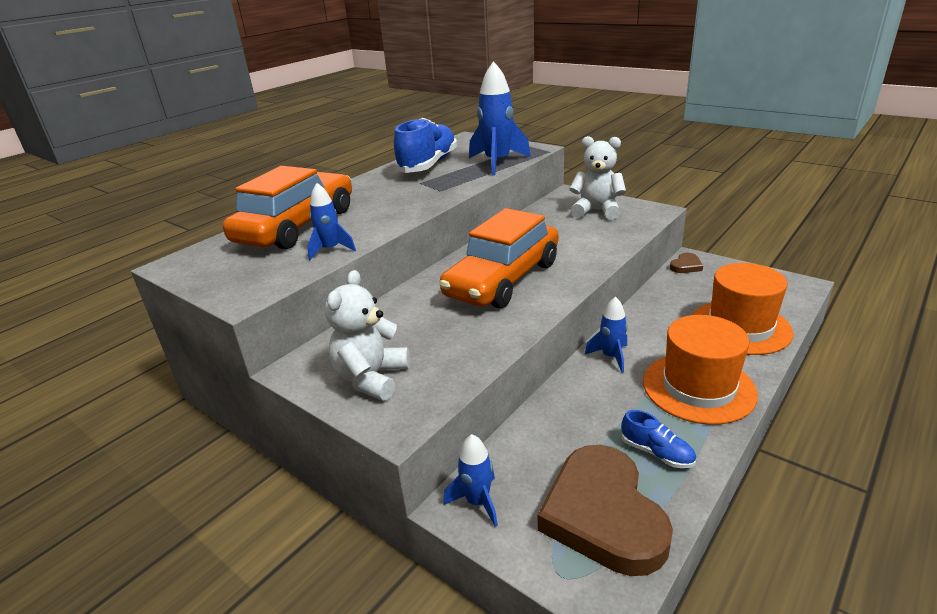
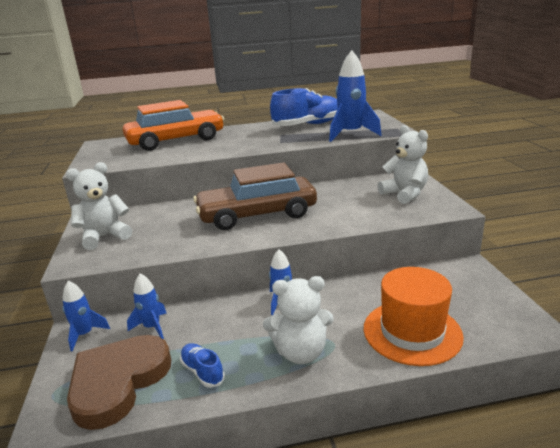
camera: 40 degrees right, 5 degrees down
(330, 250) = (162, 157): blue rocket -> blue rocket (152, 327)
(503, 279) = (257, 214): orange car -> brown car
(656, 453) = (202, 372): blue shoe -> blue shoe turned 150 degrees clockwise
(686, 266) = (453, 269): brown heart -> none
(698, 387) = (300, 352): orange hat -> white teddy bear

